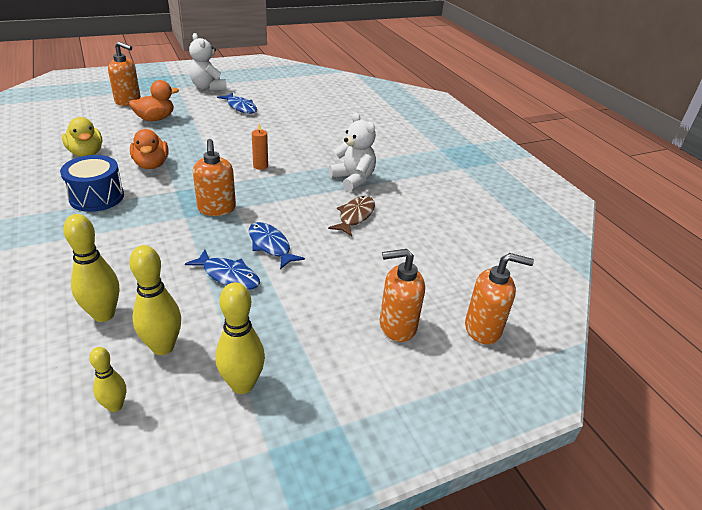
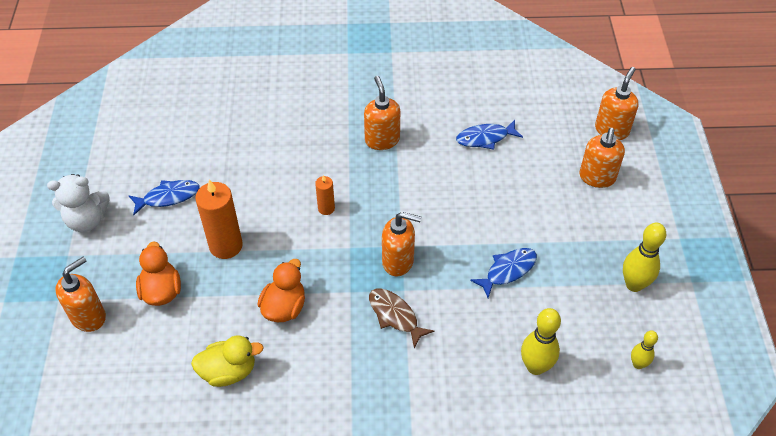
camera: 65 degrees left, 15 degrees up
(97, 197) = (338, 364): blue drum -> none
(151, 165) = (284, 307): orange duck -> orange duck turned 75 degrees counterclockwise
(163, 347) = (584, 328): yellow bowling pin -> none
(204, 133) = (226, 245): none -> orange candle
(270, 246) = (473, 231): blue fish -> blue fish (485, 138)
(353, 179) = (382, 140): white teddy bear -> orange soap dispenser
(355, 216) = (447, 158): brown fish -> brown fish (395, 316)

